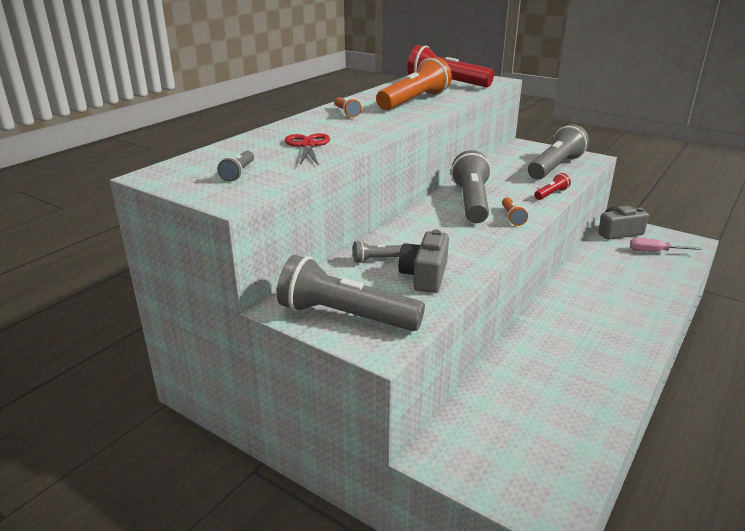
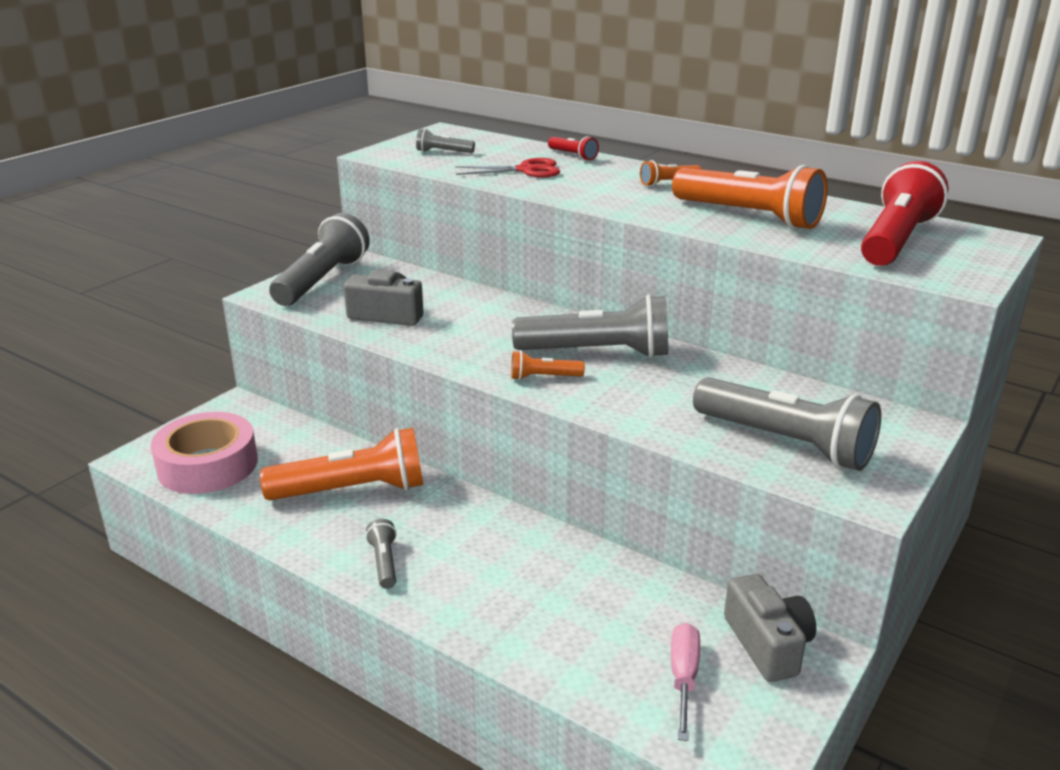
camera: 90 degrees right, 0 degrees up
(378, 259) = (429, 293): grey flashlight -> grey flashlight (384, 562)
(547, 454) = (208, 465): none -> pink tape
(551, 194) = (642, 420): red flashlight -> red flashlight (573, 155)
(552, 361) = (353, 490): none -> orange flashlight

